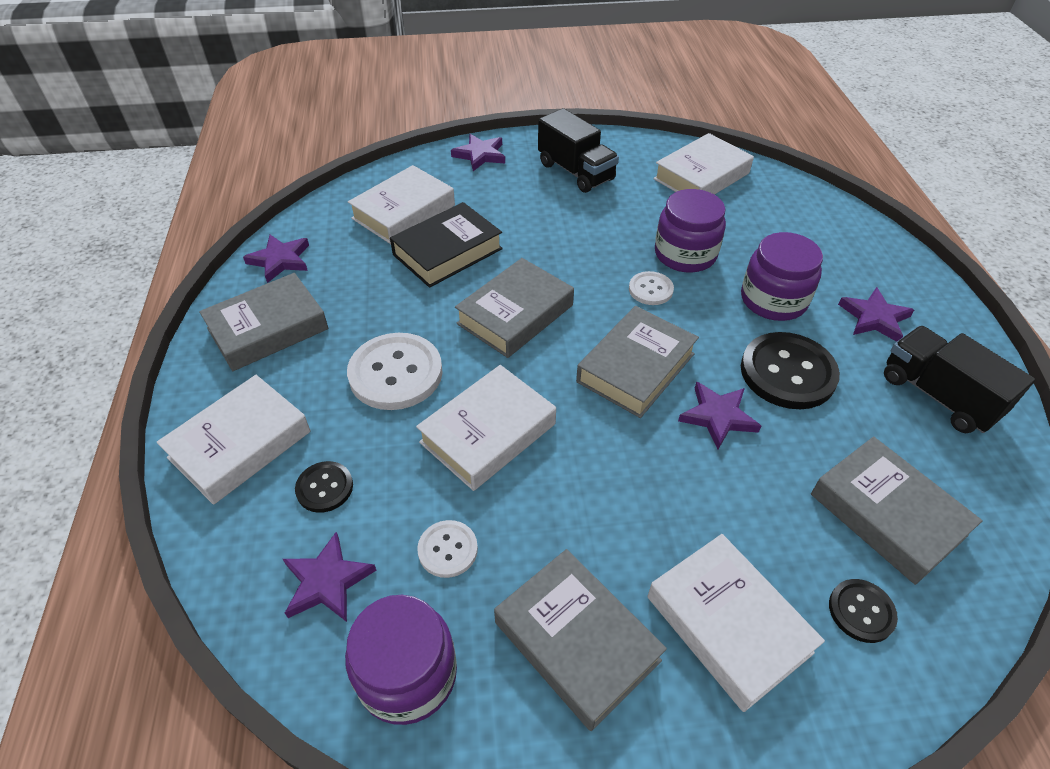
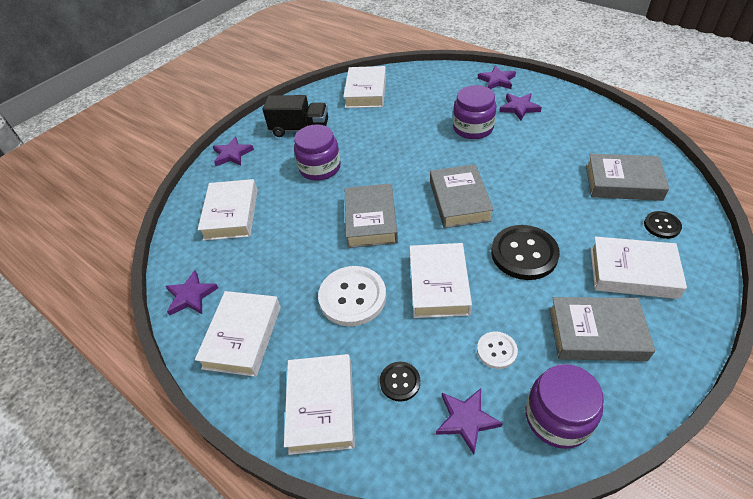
camera: 40 degrees left, 0 degrees up
(268, 329) = (242, 337): grey book -> white book
(447, 252) = (289, 216): black book -> none
(650, 289) = (417, 161): white button -> none
(685, 254) = (409, 134): purple jar -> purple jar (320, 168)
(718, 416) = (519, 194): purple star -> purple star (497, 80)
(787, 372) = (519, 155): black button -> black button (524, 253)
(938, 395) = (579, 123): black truck -> none

